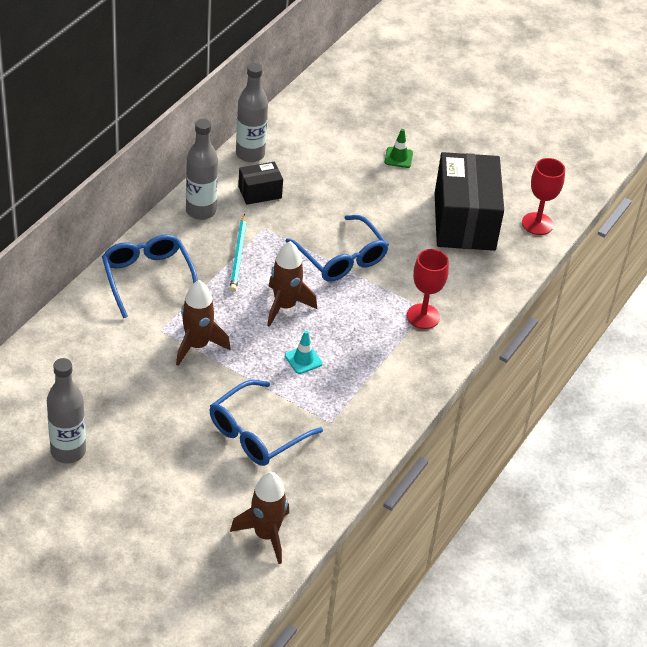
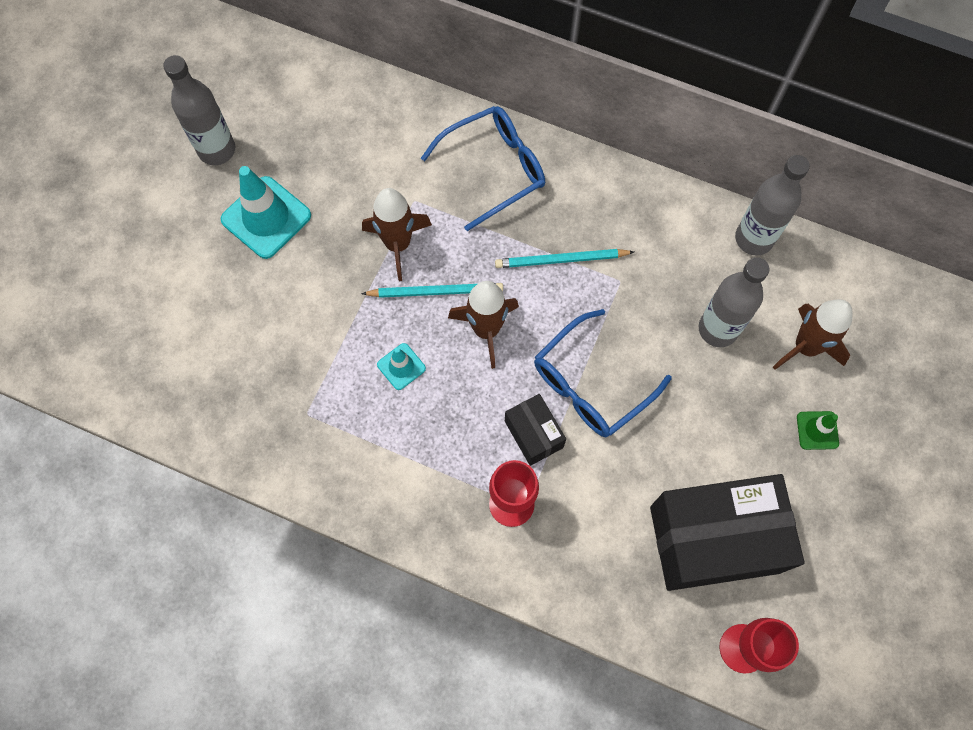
camera: 85 degrees right, 25 degrees up
(147, 425) = (266, 217): none -> turquoise traffic cone
(201, 211) = (627, 202): grey bottle -> grey bottle (718, 329)
(245, 329) = (436, 291): none -> turquoise pencil
(256, 433) = (274, 334): blue glasses -> none
(260, 192) = (684, 263): black box -> black box (534, 434)
(266, 535) = (128, 371): brown rocket -> brown rocket (806, 347)

